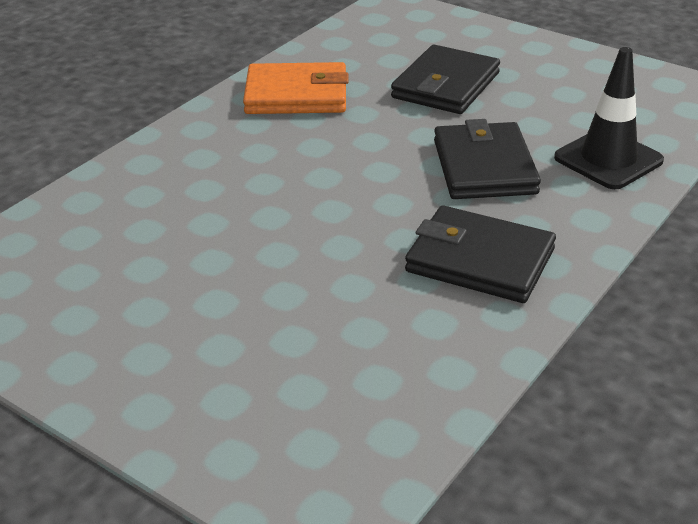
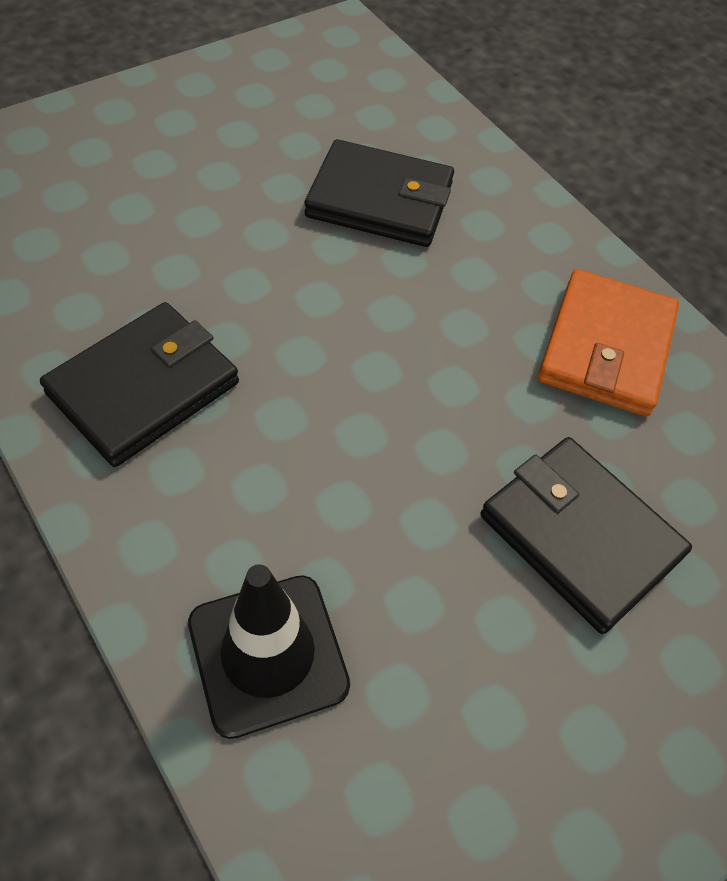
camera: 105 degrees right, 20 degrees up
(484, 167) = (328, 481): black wallet -> black wallet (379, 200)

